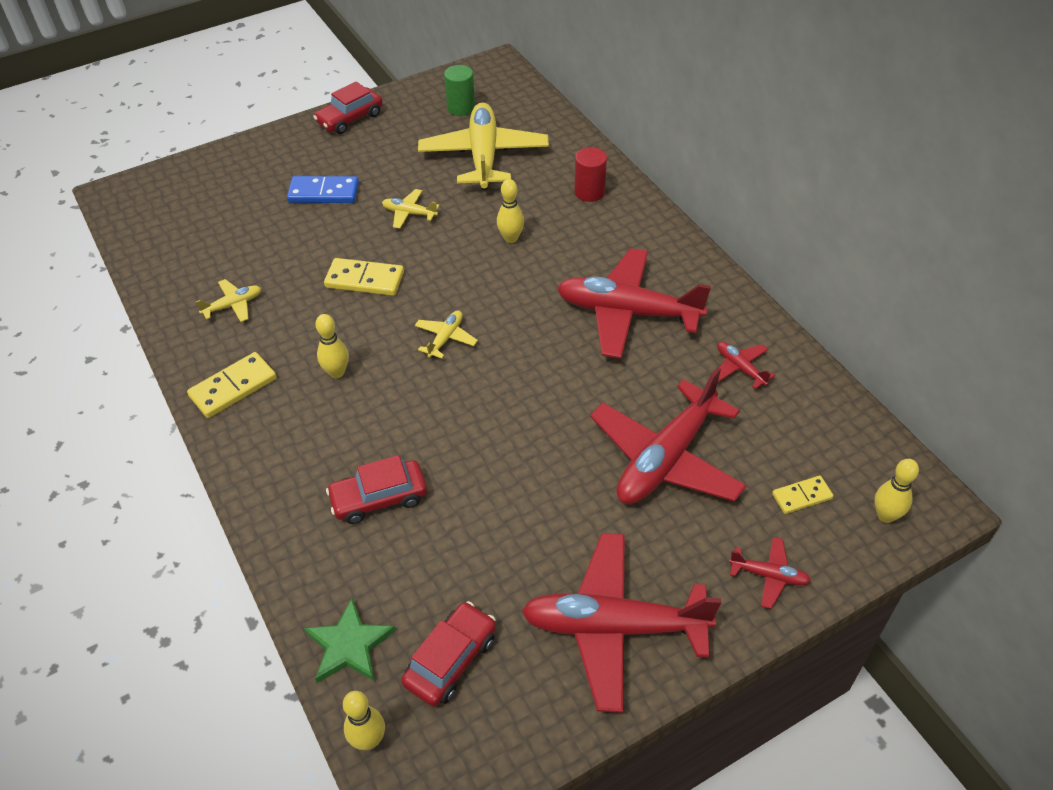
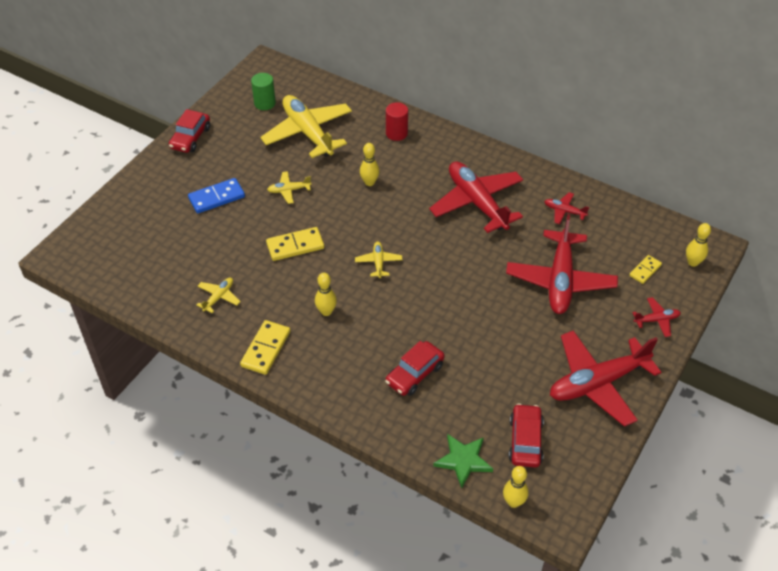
camera: 30 degrees left, 0 degrees up
(628, 312) = (477, 203): red plane -> red plane turned 75 degrees clockwise

